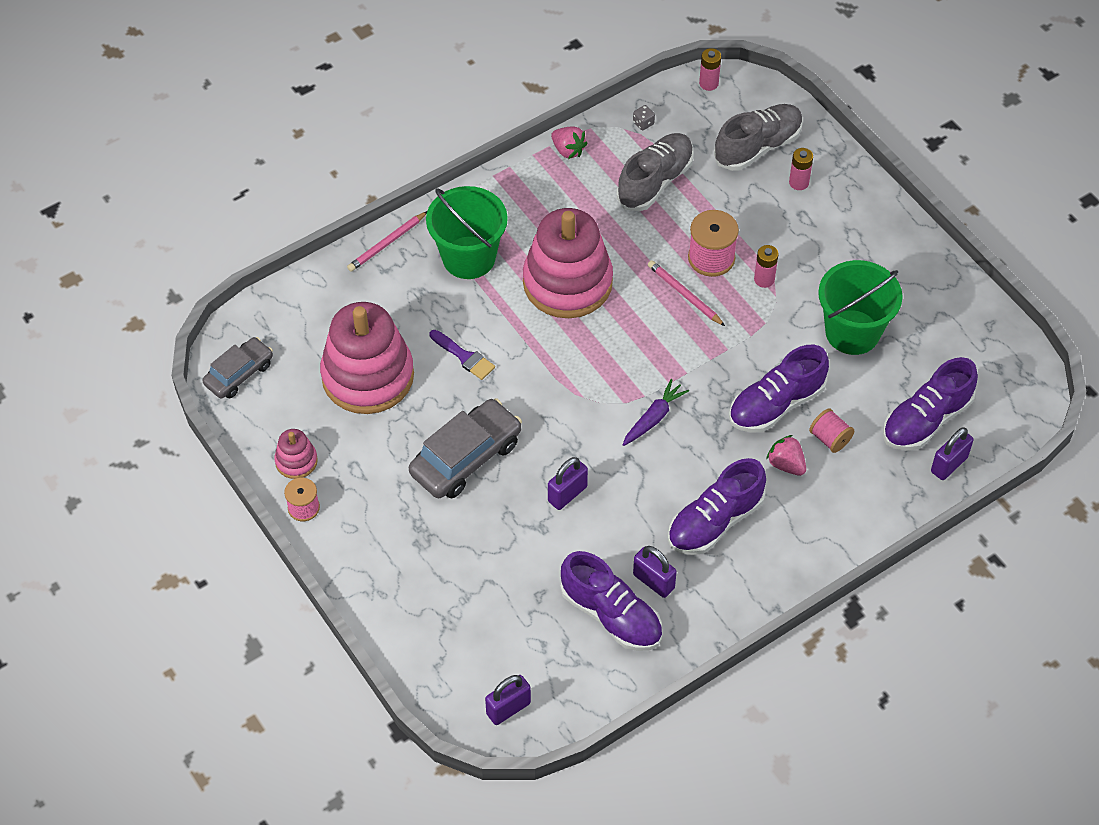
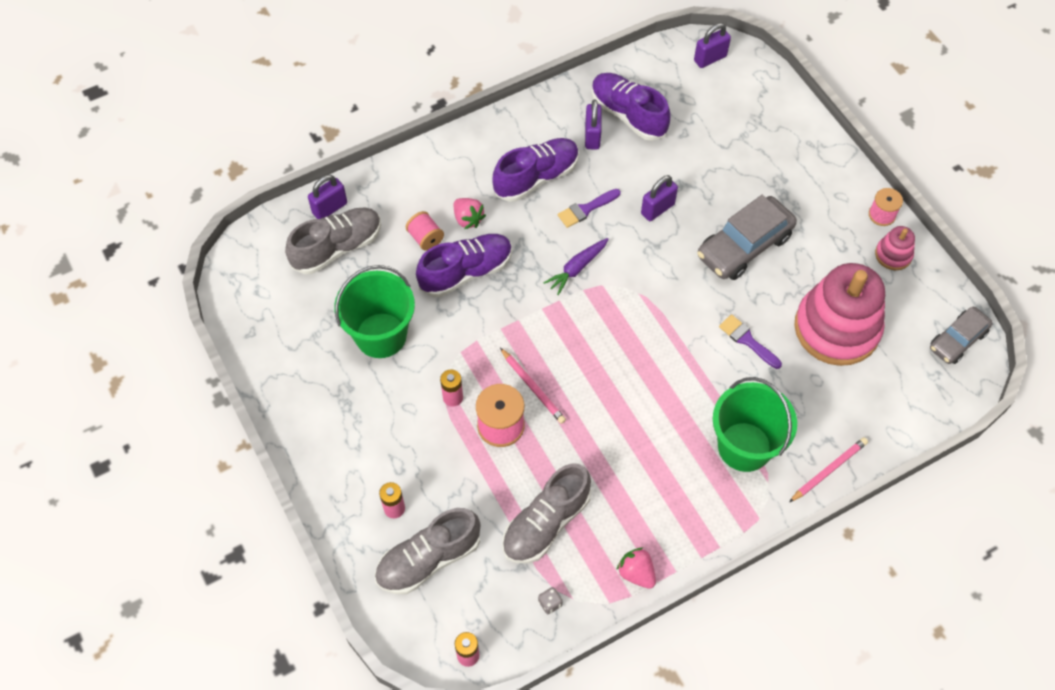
camera: 175 degrees left, 5 degrees up
(567, 282) = (646, 410): pink stacking toy -> none
(651, 487) = (586, 209): none -> purple brush
(653, 581) = (592, 136): purple padlock -> purple padlock turned 45 degrees clockwise
(926, 420) = (337, 248): purple shoe -> grey shoe

